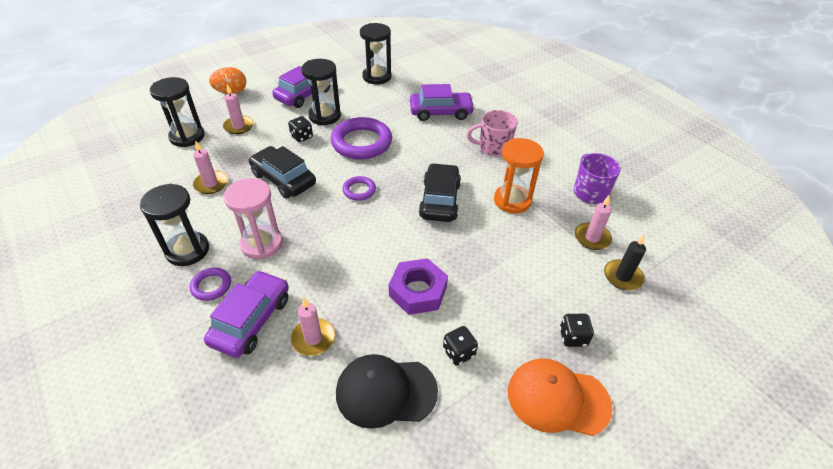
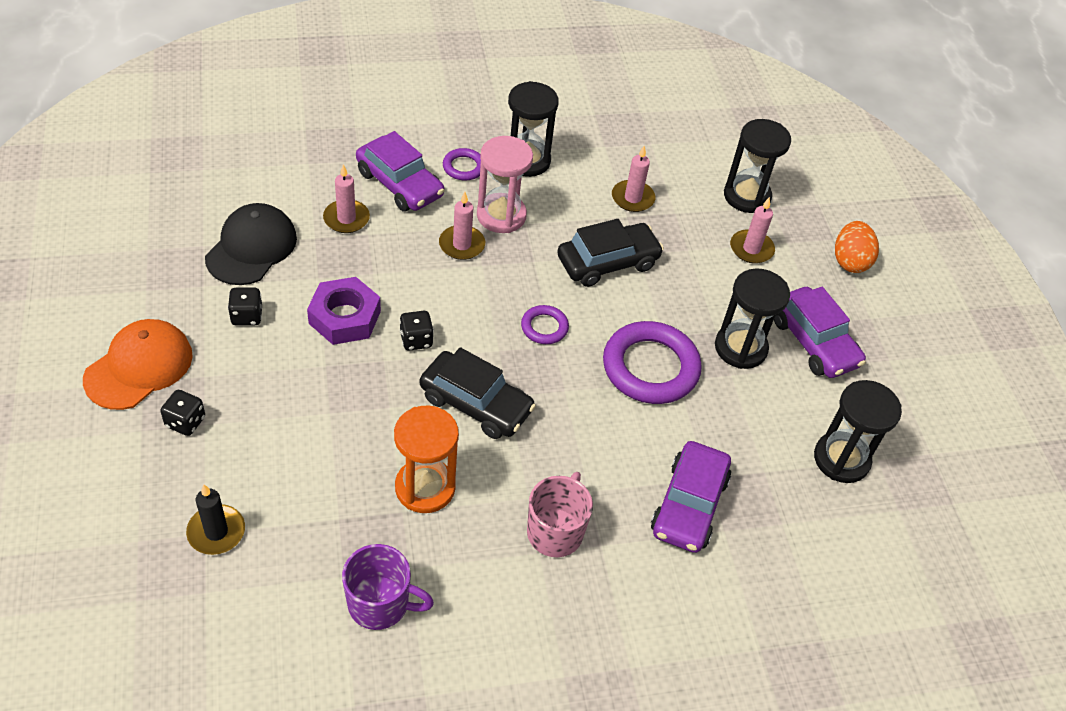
camera: 110 degrees right, 5 degrees up
(302, 137) = (696, 306): black dice -> black dice (416, 340)
(592, 238) = (297, 542): pink candle -> pink candle (462, 245)

